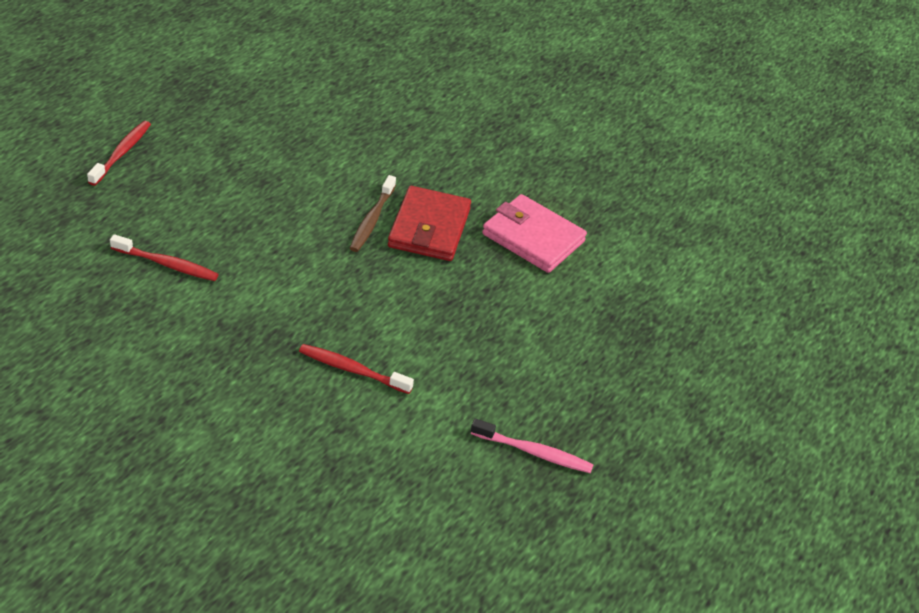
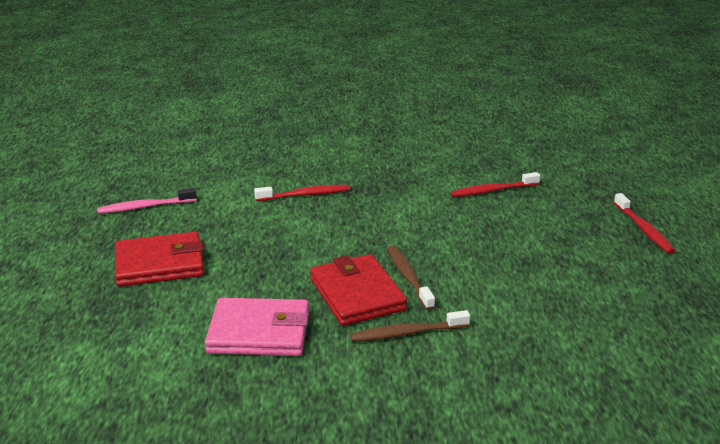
camera: 150 degrees right, 15 degrees down
(429, 180) = (407, 333): none -> brown toothbrush
(567, 353) = (160, 264): none -> red wallet

